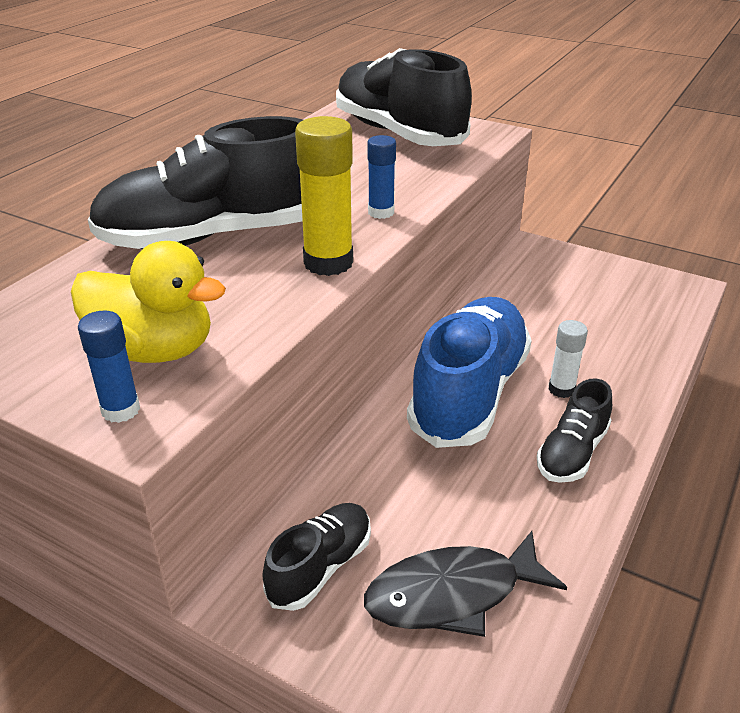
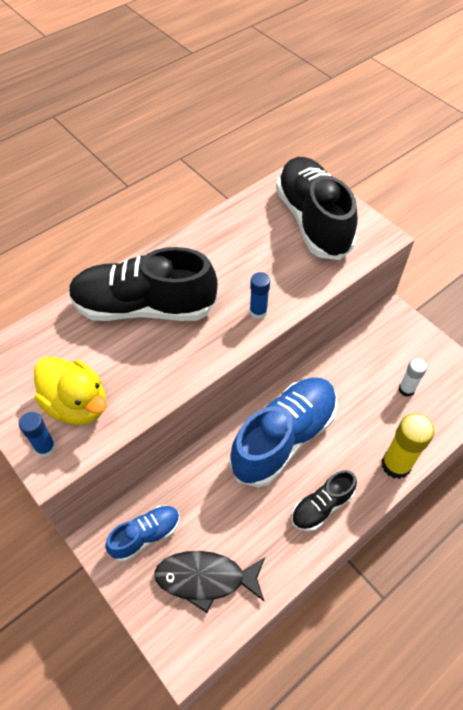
camera: 20 degrees right, 20 degrees up
(320, 567) = (145, 535): black shoe -> blue shoe
(328, 263) = (203, 355): yellow glue stick -> yellow glue stick (396, 465)
(561, 389) = (343, 454): white glue stick -> white glue stick (406, 389)

